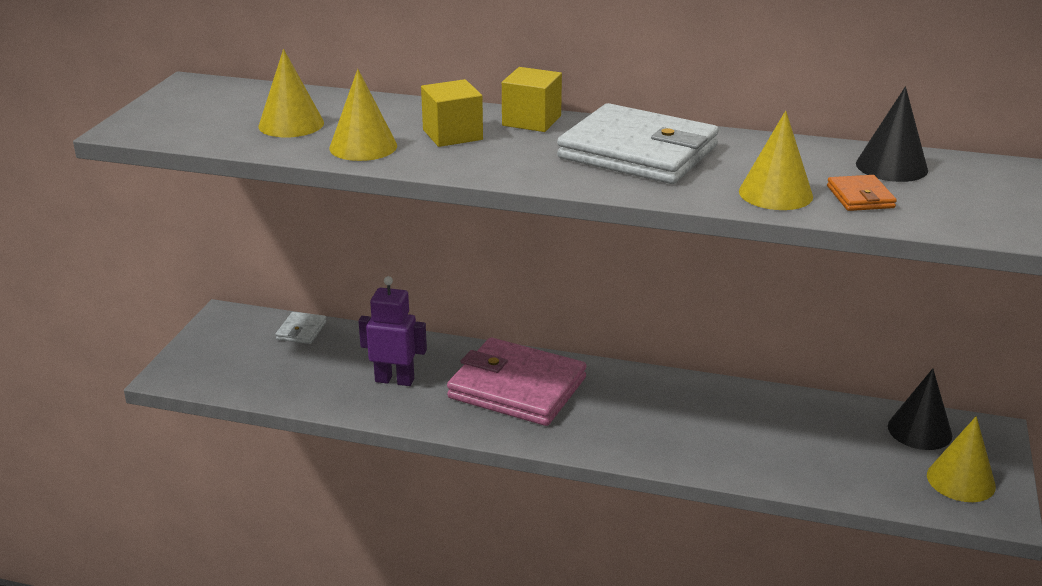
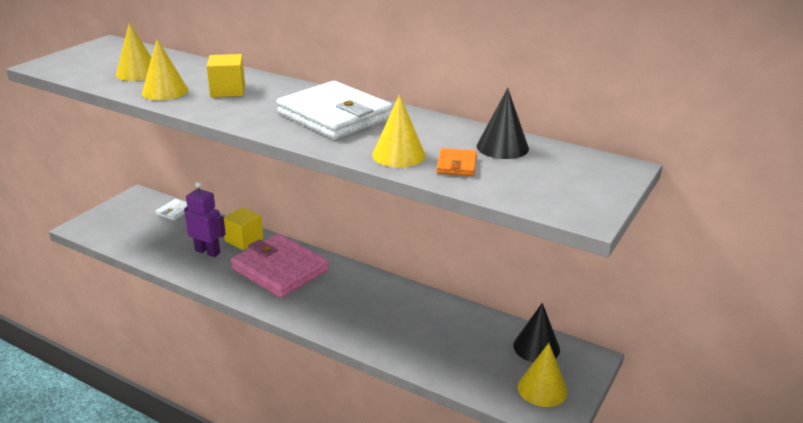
camera: 15 degrees right, 0 degrees up
(531, 121) = (287, 87): yellow cube -> yellow cube (244, 240)

